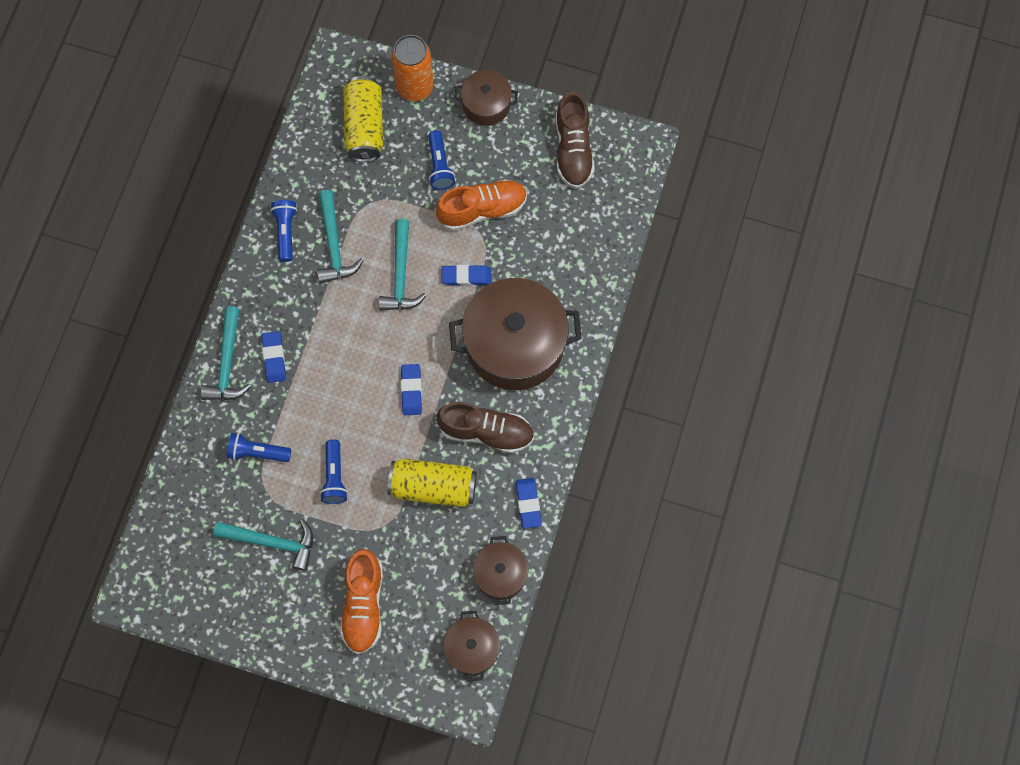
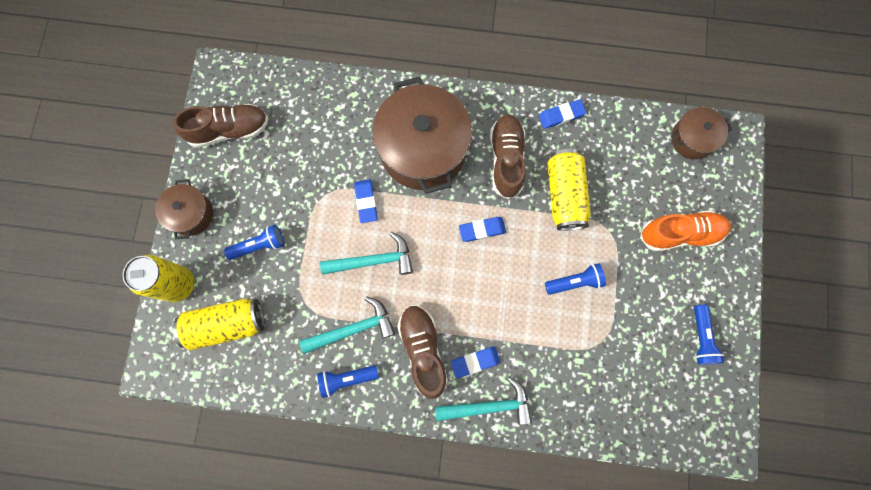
camera: 100 degrees left, 5 degrees up
(257, 452) = (568, 357): blue flashlight -> blue flashlight (701, 338)
(272, 542) = (646, 325): turquoise hammer -> none
(297, 309) = (423, 350): none -> brown shoe
(415, 87) = (178, 284): orange can -> yellow can
(482, 210) = (298, 199): orange shoe -> none
(500, 574) = (625, 127): brown pot -> none

